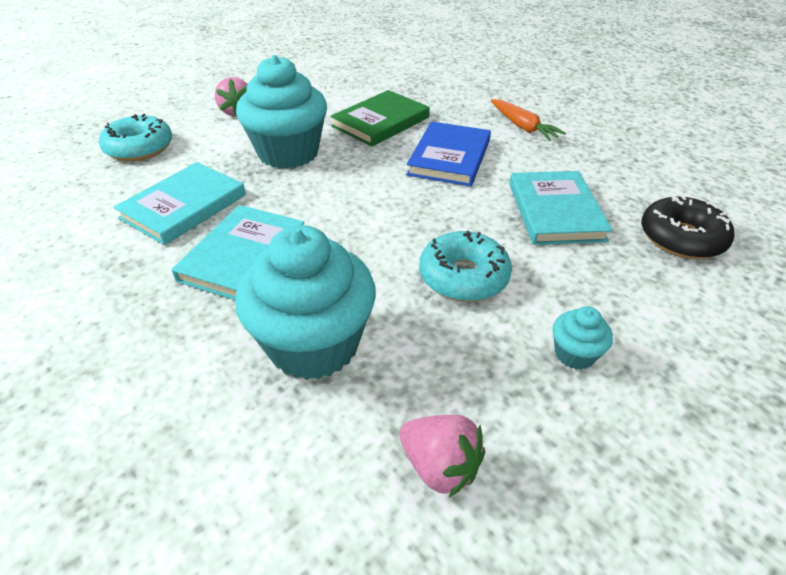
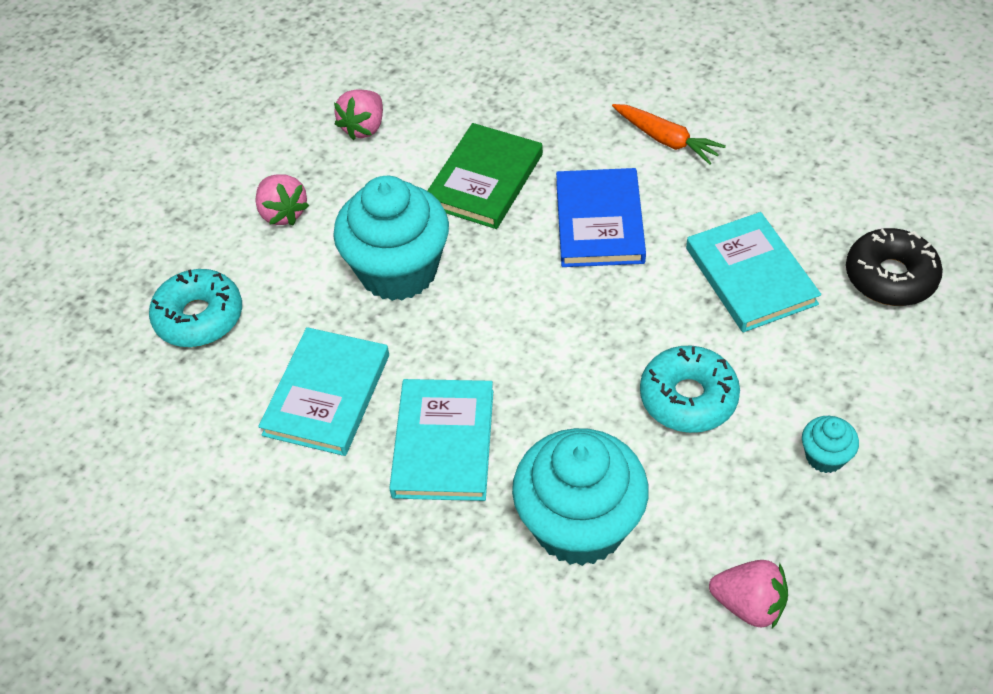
camera: 15 degrees left, 10 degrees up
(320, 85) = (364, 127): none -> pink strawberry

